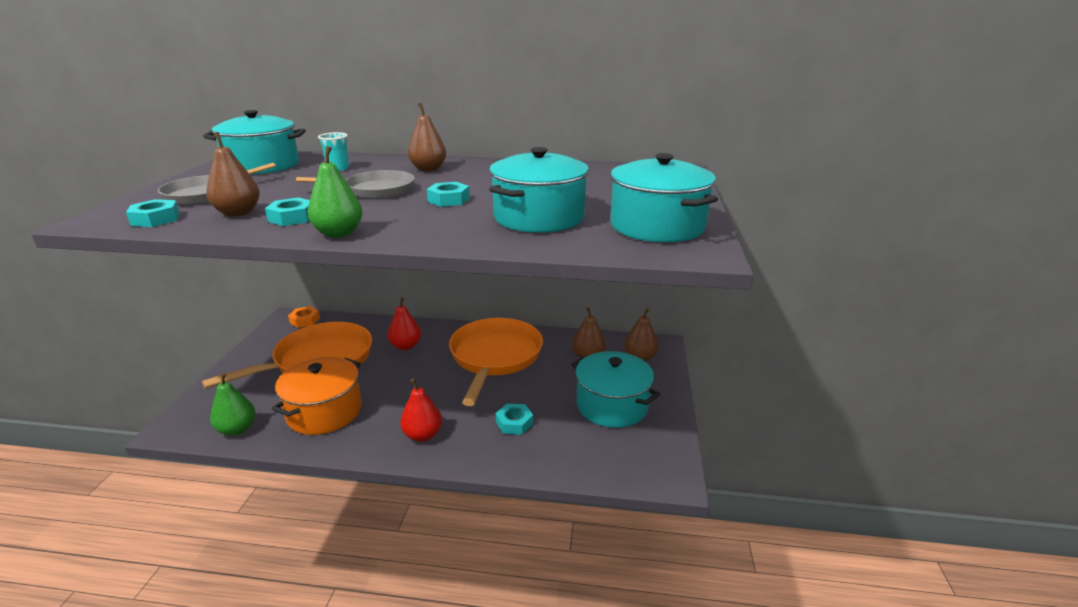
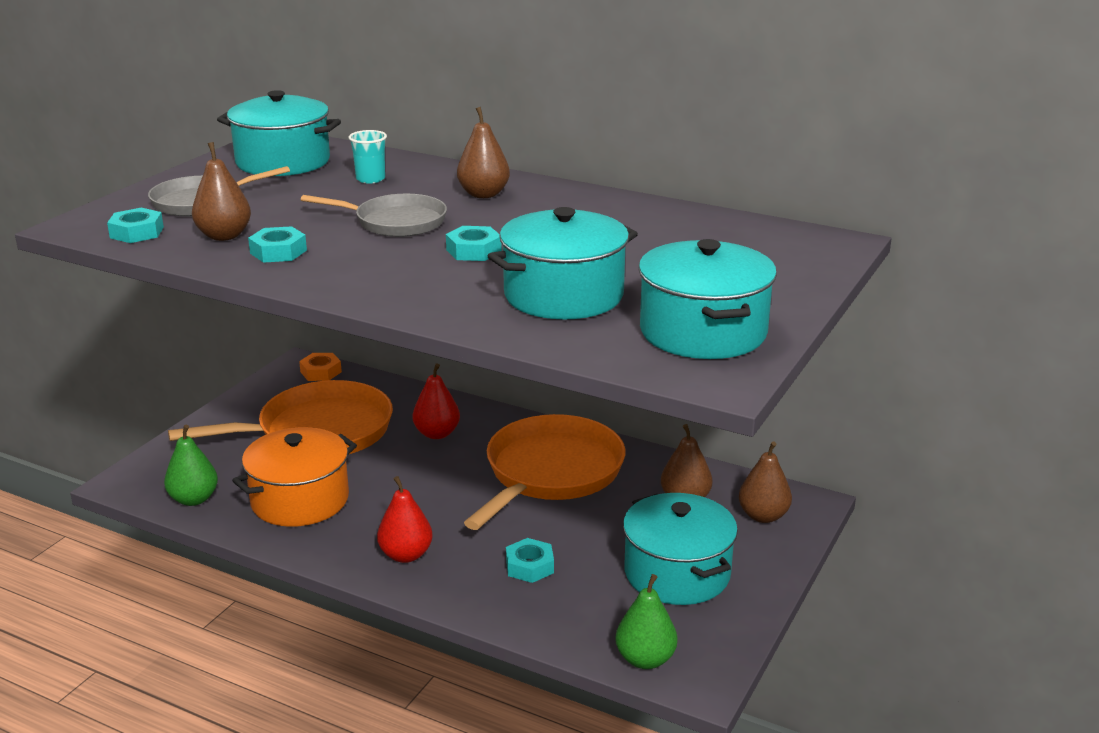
camera: 20 degrees right, 0 degrees up
(339, 233) = (317, 283): green pear -> green pear (645, 659)

